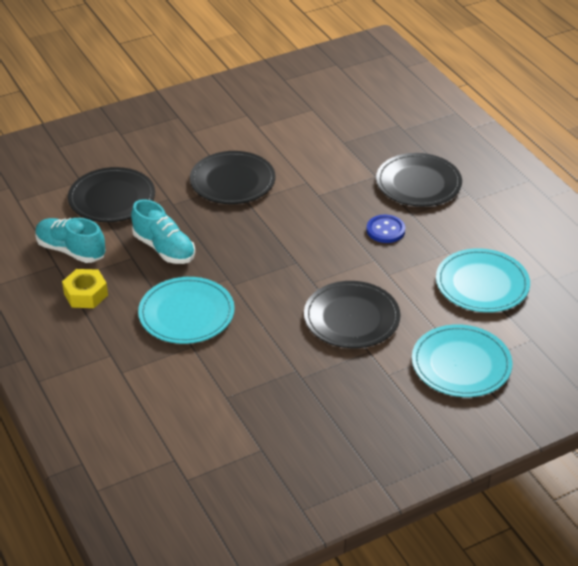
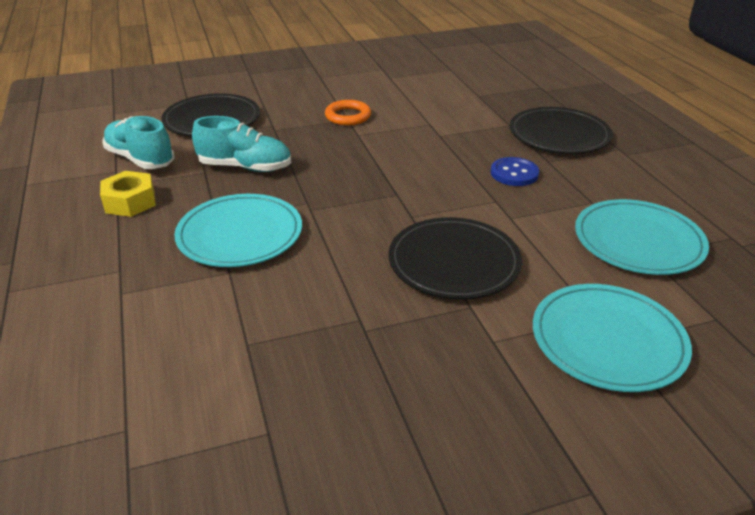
camera: 10 degrees right, 5 degrees down
(164, 249) = (245, 167): turquoise shoe -> turquoise shoe turned 45 degrees counterclockwise
(232, 181) = (348, 116): black plate -> orange ring

